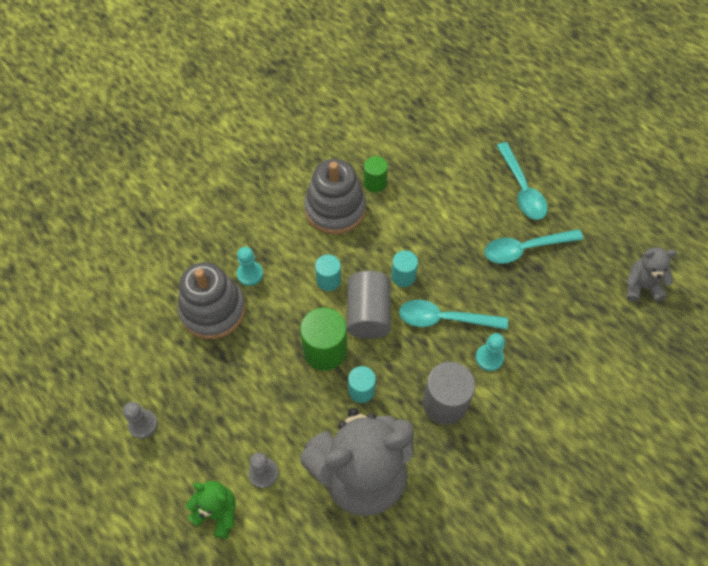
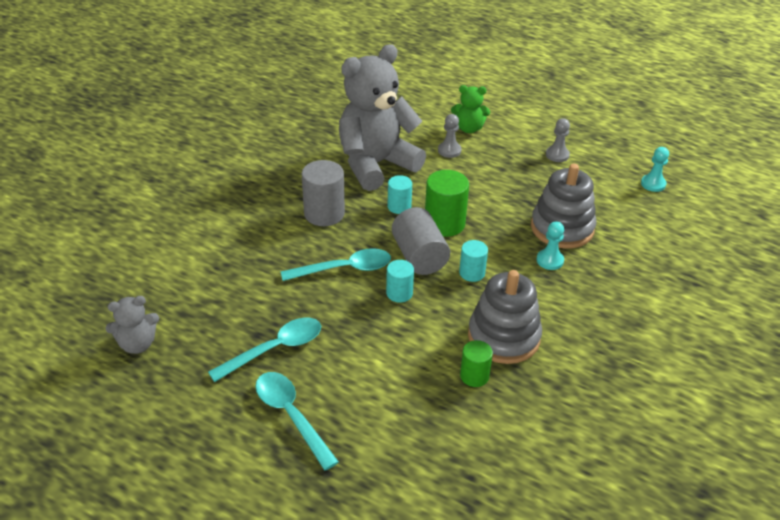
camera: 160 degrees right, 20 degrees down
(489, 358) = (292, 250): turquoise pawn -> turquoise pawn (653, 184)

